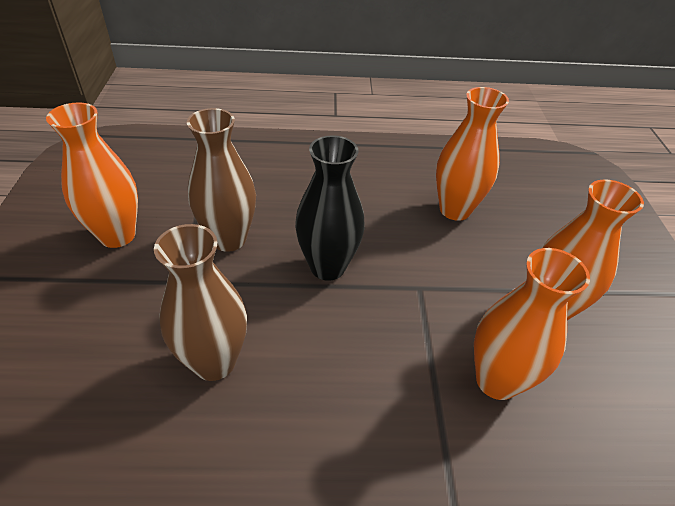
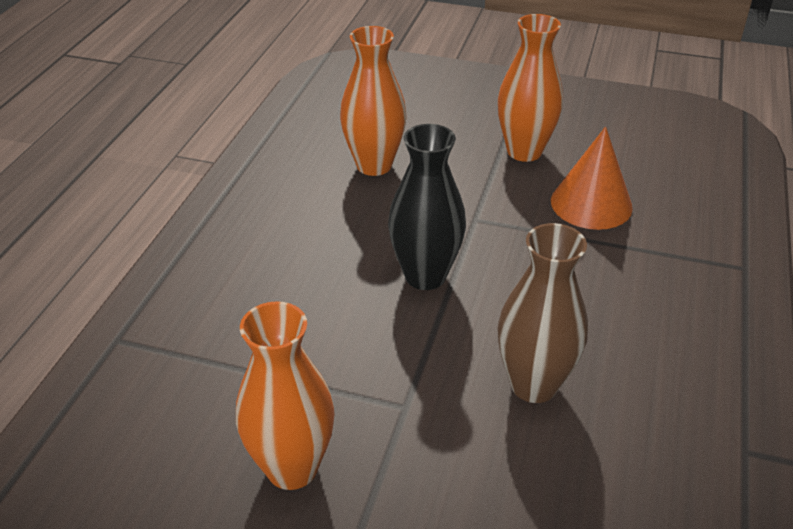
camera: 70 degrees left, 5 degrees down
(229, 239) = (347, 352): brown vase -> none
(496, 380) = (591, 204): orange vase -> orange cone

